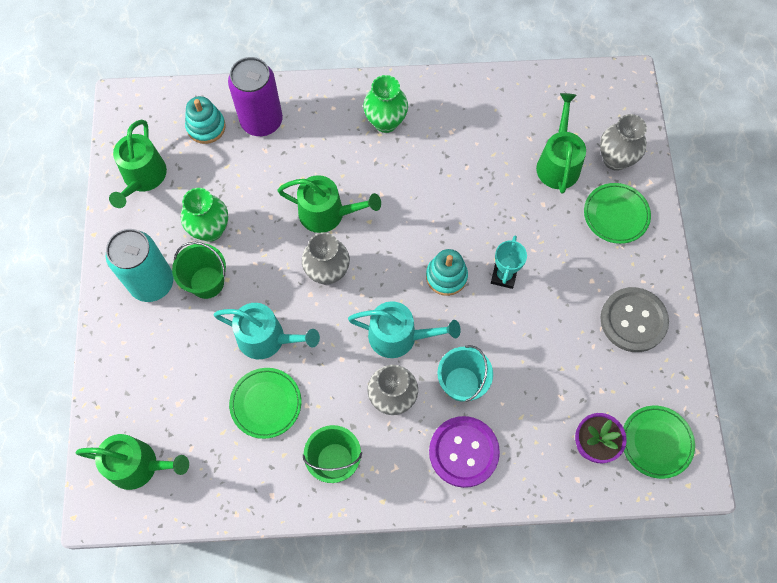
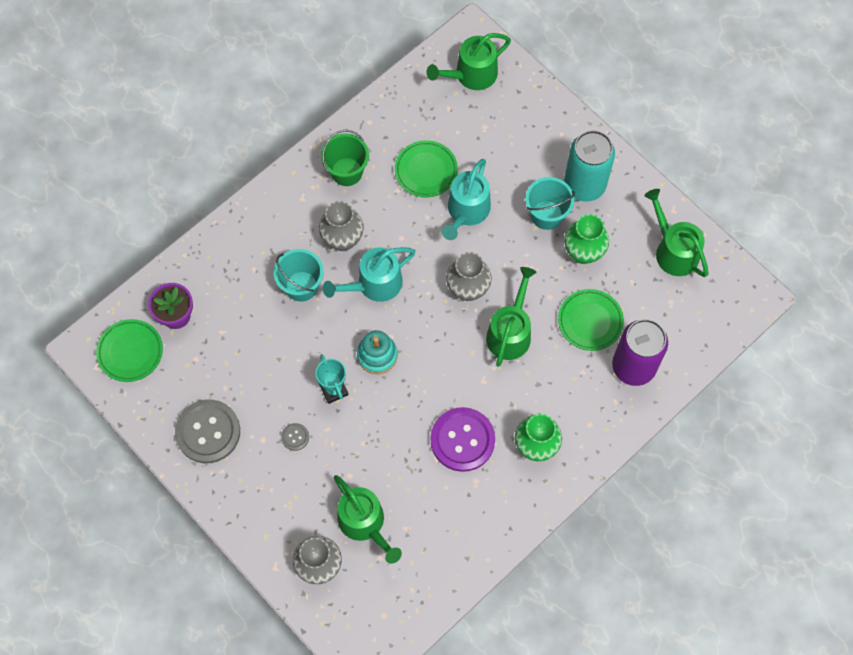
camera: 140 degrees right, 0 degrees up
(206, 127) = (670, 327): turquoise stacking toy -> none
(207, 282) = (546, 215): green bucket -> turquoise bucket
(266, 338) = (466, 211): turquoise watering can -> turquoise watering can turned 45 degrees counterclockwise
(327, 213) = (510, 333): green watering can -> green watering can turned 135 degrees clockwise
(463, 452) = (263, 242): purple button -> purple button (462, 440)
(564, 263) = (295, 437): none -> grey button
(616, 215) = (283, 513): green plate -> green plate (590, 321)

